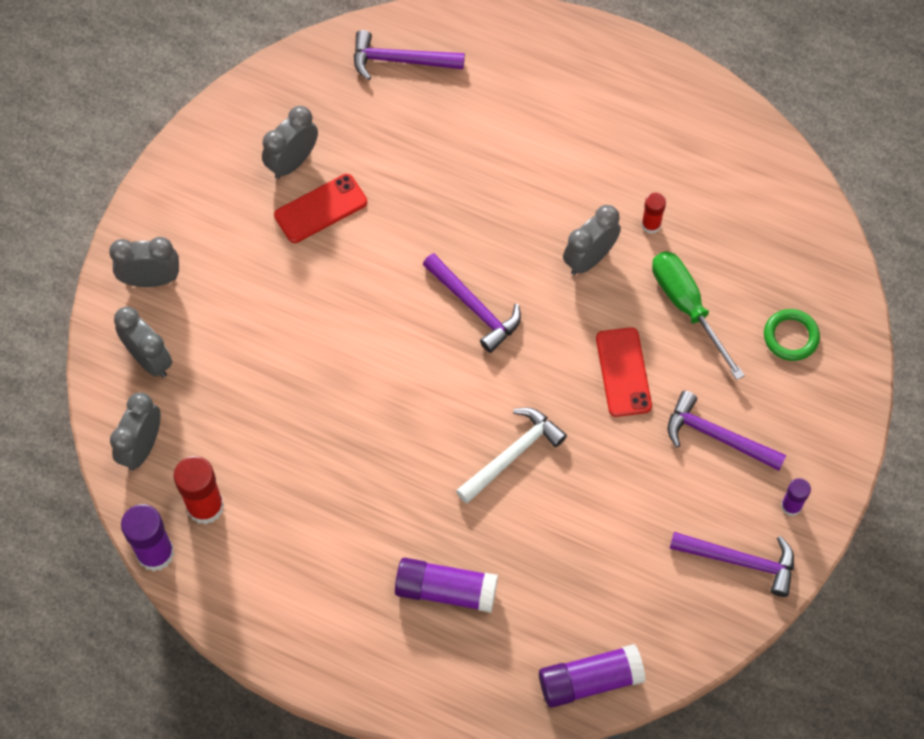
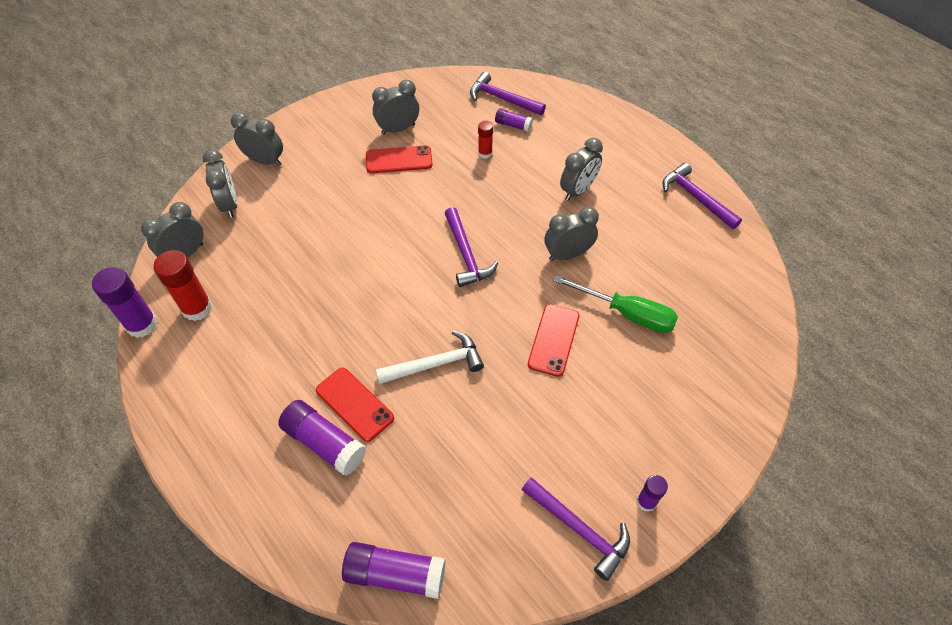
camera: 25 degrees right, 10 degrees down
(435, 97) = (513, 125): none -> purple glue stick
(452, 536) = (354, 404): none -> red phone
(560, 165) = (578, 190): none -> grey clock
(651, 225) = (625, 249): red glue stick -> red glue stick (485, 153)
(687, 307) = (627, 314): green screwdriver -> green screwdriver turned 120 degrees clockwise
(717, 436) = (607, 417): purple hammer -> purple hammer (696, 197)
(790, 337) = (703, 367): green ring -> none

